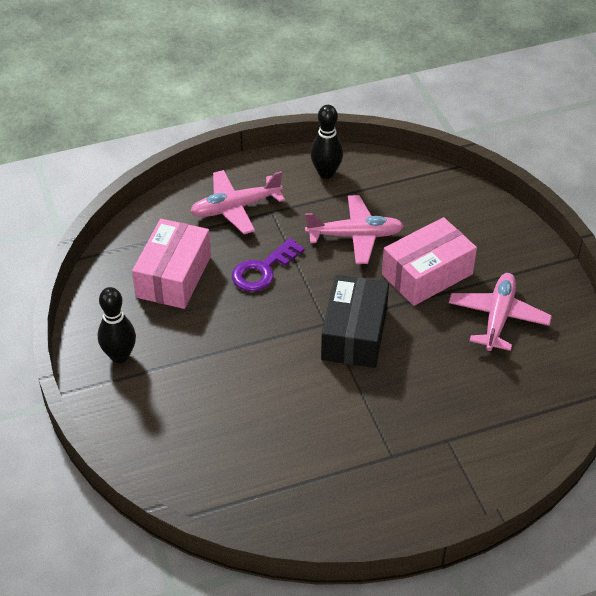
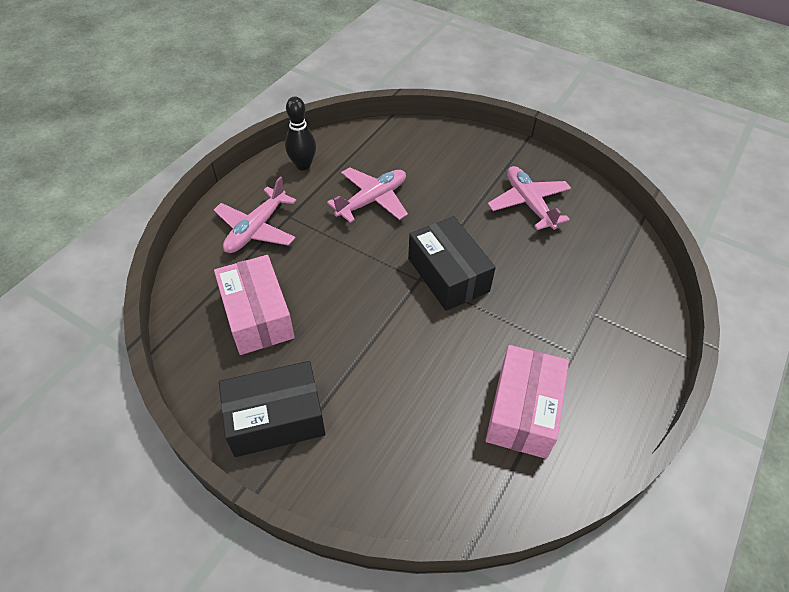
camera: 40 degrees left, 5 degrees up
(120, 356) = (276, 419): black bowling pin -> black box
(263, 270) = (328, 266): purple key -> none
(427, 274) = (451, 200): pink box -> pink box (523, 411)

